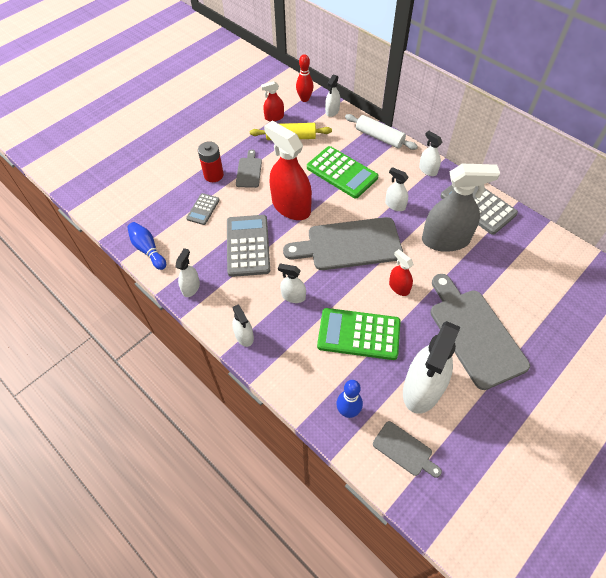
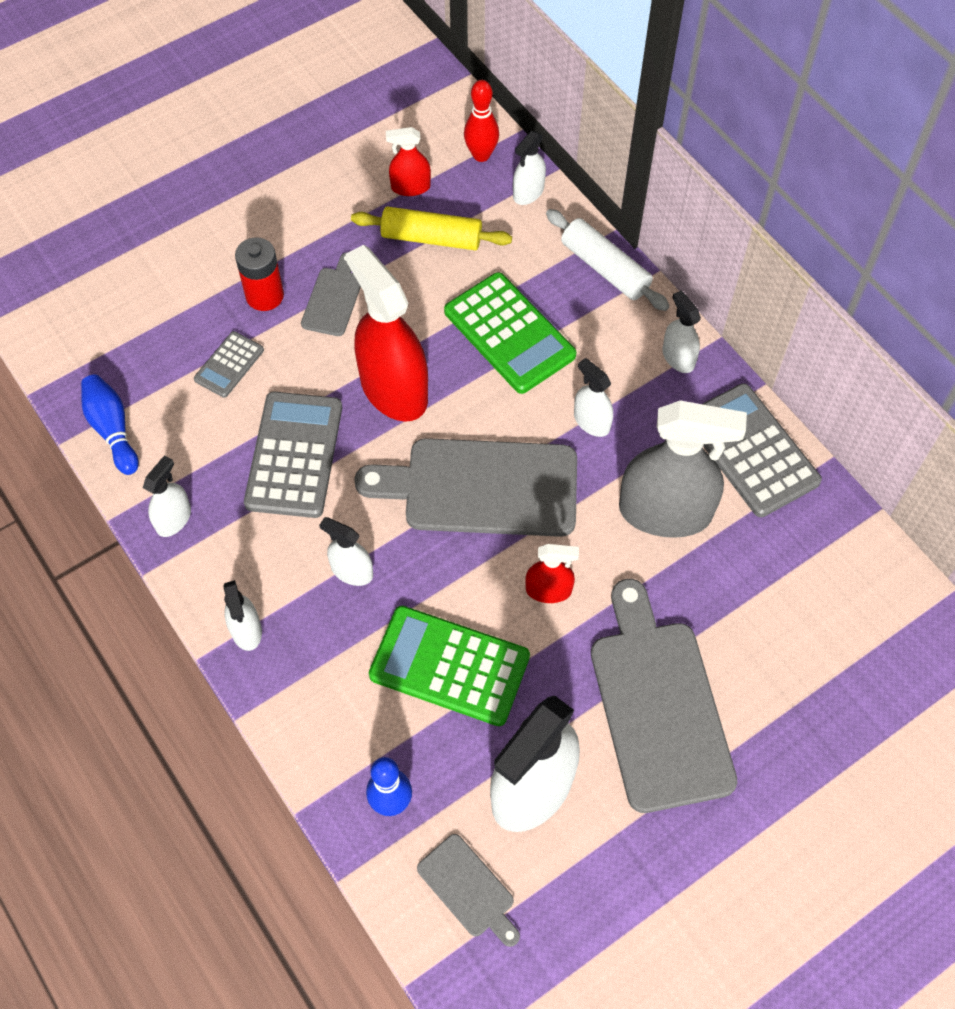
camera: 10 degrees right, 5 degrees up
(399, 287) = (548, 590): red spray bottle -> red spray bottle turned 120 degrees clockwise

